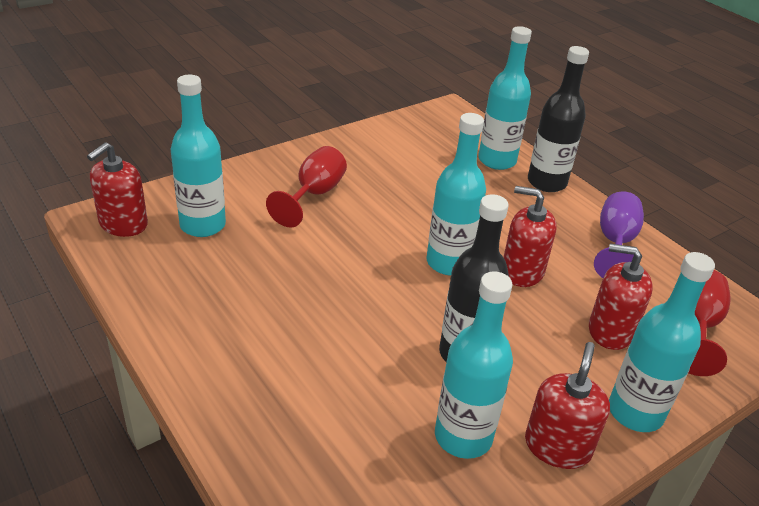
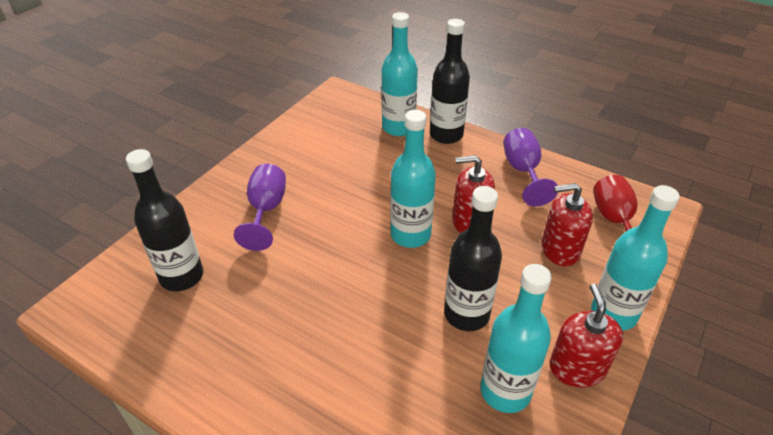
camera: 20 degrees left, 5 degrees up
(123, 224) = (104, 303): red soap dispenser -> none
(203, 225) = (182, 276): turquoise bottle -> black bottle
(314, 195) = (266, 210): red goblet -> purple goblet

